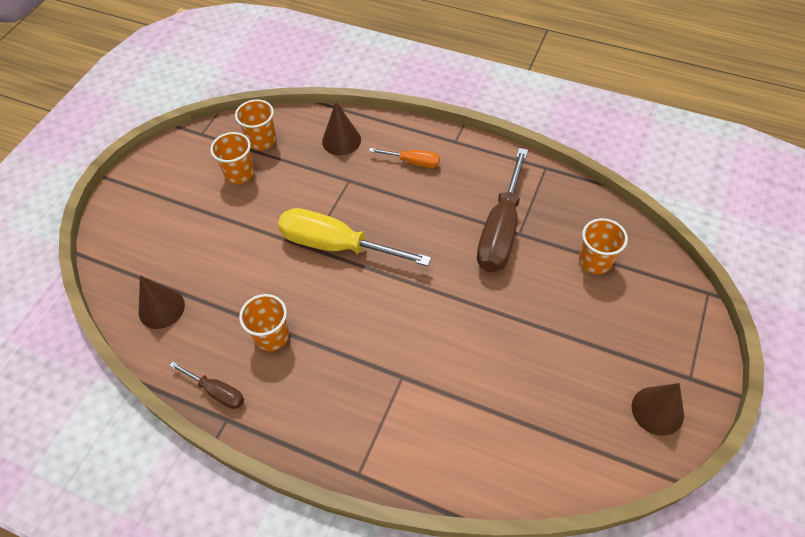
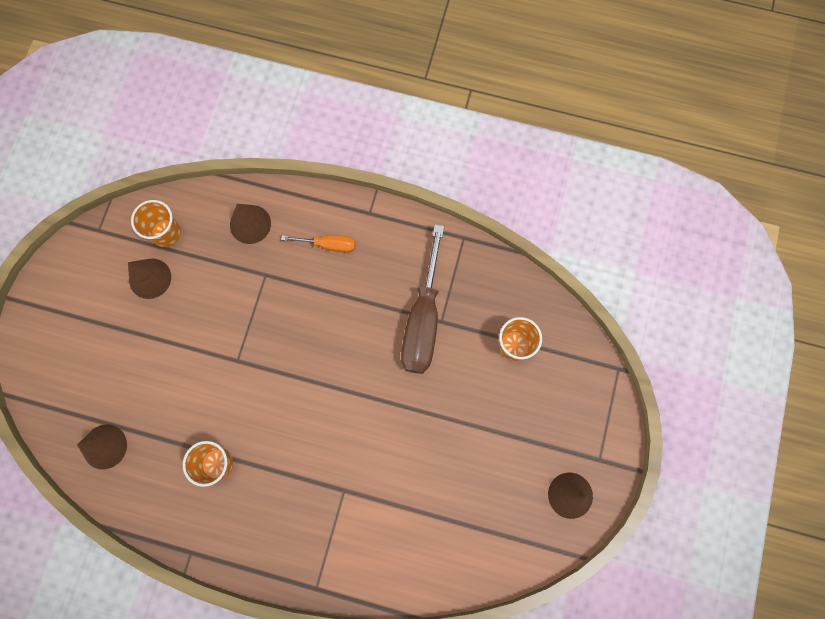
camera: 10 degrees left, 20 degrees up
(216, 392) = (176, 526): brown screwdriver -> none
(239, 173) = (150, 278): orange cup -> brown cone
(336, 245) = (264, 355): yellow screwdriver -> none

